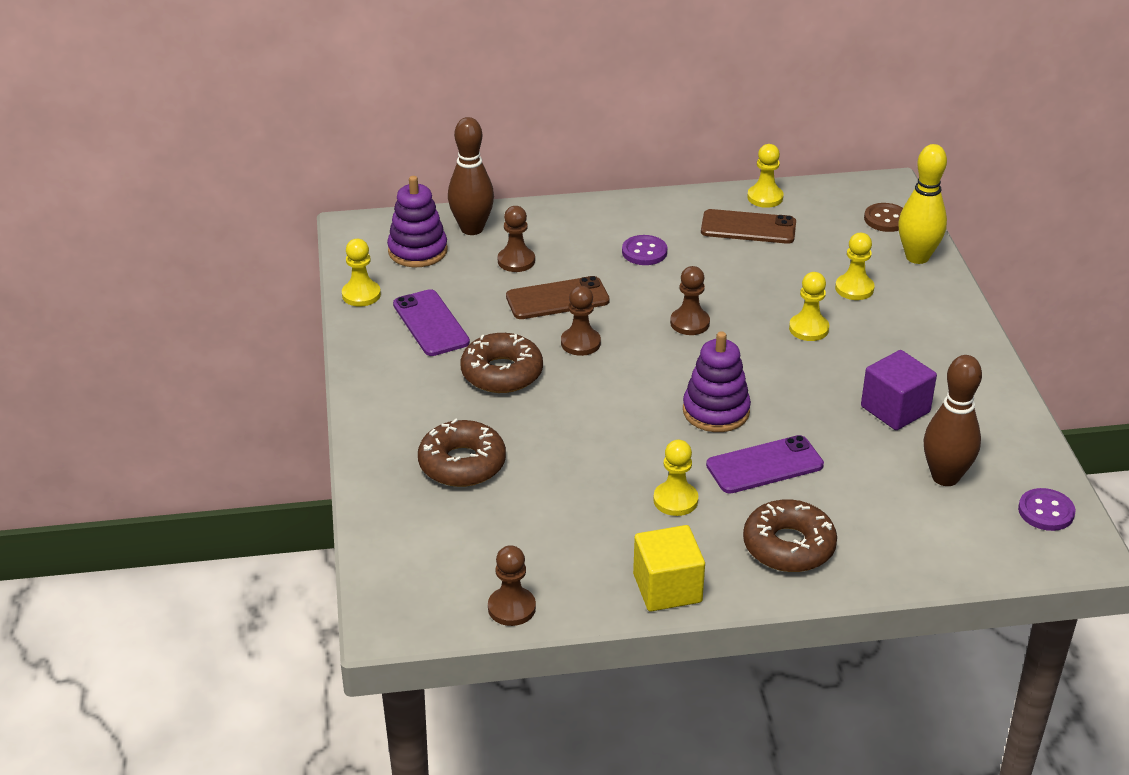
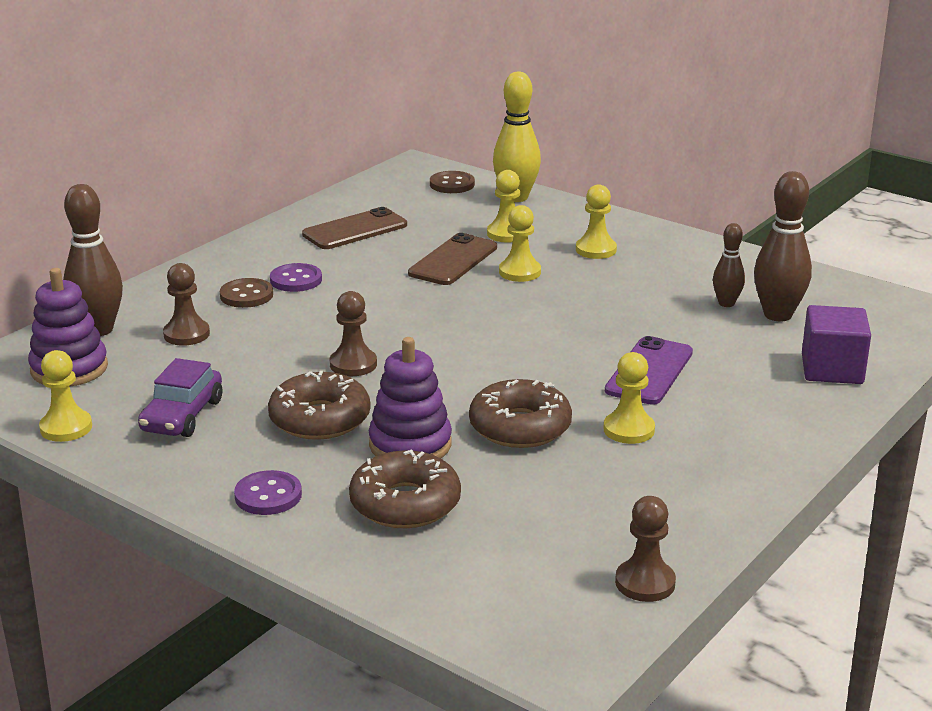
camera: 45 degrees left, 10 degrees down
(431, 323) = (182, 416): purple phone -> purple car
(557, 299) = (275, 344): brown phone -> brown phone (453, 260)
(595, 248) = (246, 295): none -> brown button
(667, 588) = (733, 491): yellow cube -> none
(689, 323) = (421, 309): brown pawn -> none
(716, 411) = (549, 356): purple stacking toy -> purple stacking toy (410, 444)
(765, 197) = (333, 206): yellow pawn -> yellow pawn (596, 250)
(788, 546) = (762, 413): brown donut -> brown donut (520, 427)
(895, 409) = (671, 292): purple cube -> purple cube (832, 369)
(921, 444) = (726, 303): none -> brown bowling pin
(1046, 511) = (871, 302): purple button -> purple button (268, 495)

